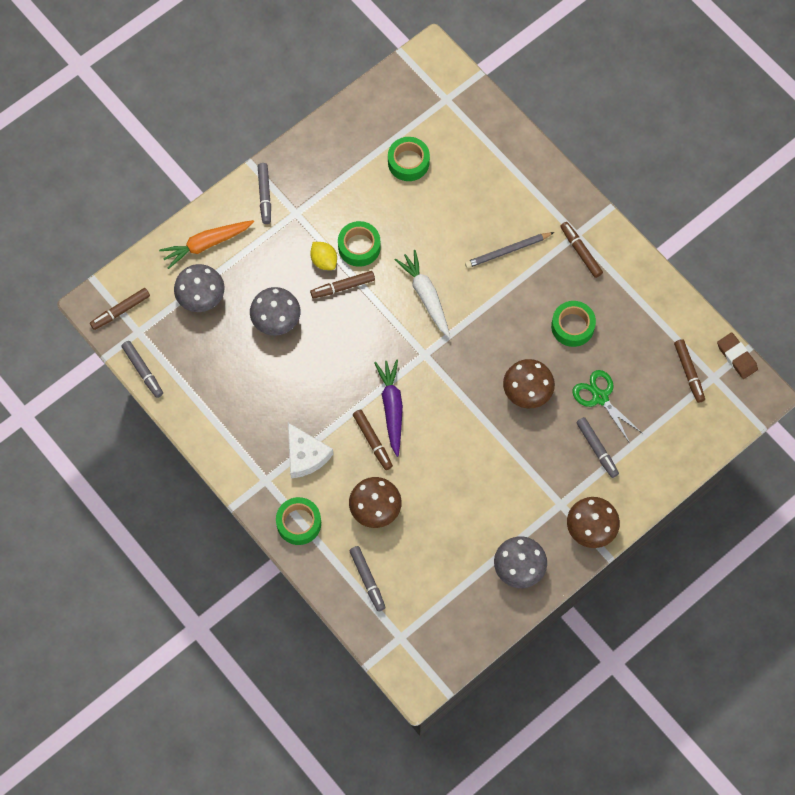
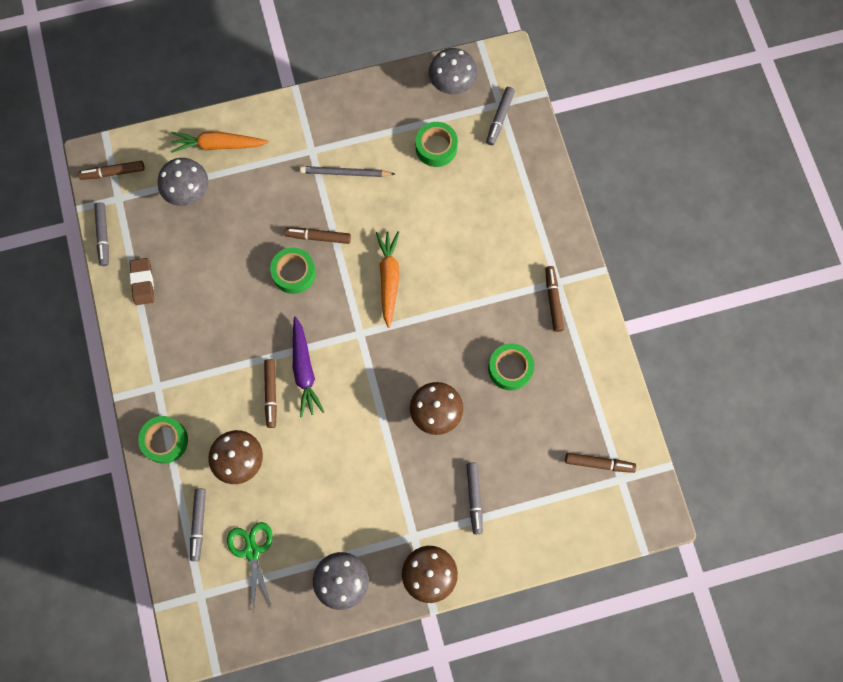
camera: 25 degrees right, 5 degrees up
(264, 195) = (292, 123): grey marker -> grey marker (499, 118)
(276, 321) = (243, 242): grey mushroom -> grey mushroom (452, 84)
(305, 455) = (204, 379): white cheese -> none
(324, 261) = (314, 205): yellow lemon -> none
(359, 247) = (352, 206): green tape -> green tape (294, 273)
(391, 408) = (304, 370): purple carrot -> purple carrot turned 150 degrees clockwise
(425, 296) = (389, 278): white carrot -> orange carrot
(507, 251) = (485, 269): grey pencil -> grey pencil (345, 173)
(600, 397) = (502, 449): green scissors -> green scissors (252, 551)
(689, 372) = (599, 463): brown marker -> brown marker turned 90 degrees counterclockwise
(736, 357) = (653, 469): brown eraser -> brown eraser (143, 282)

